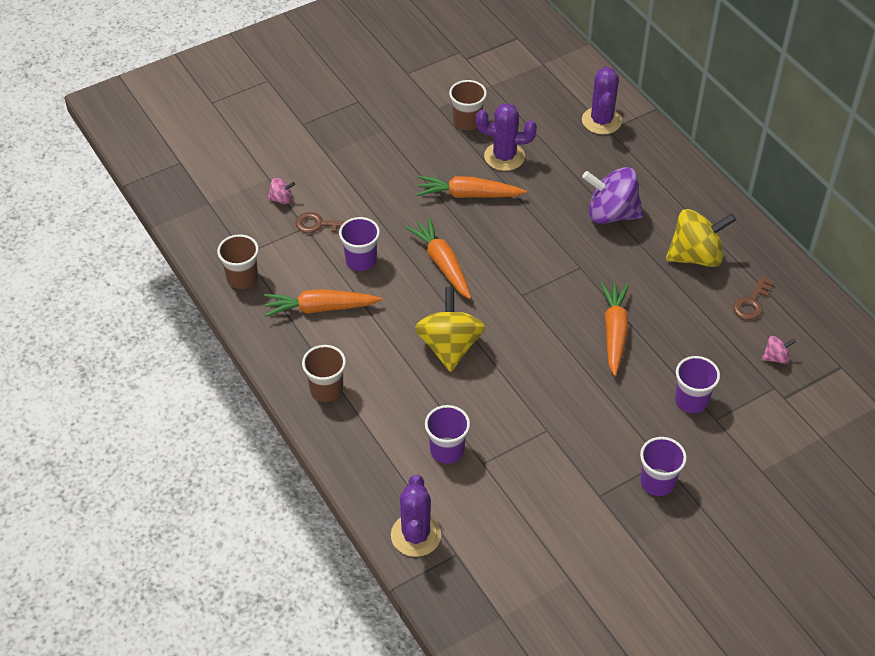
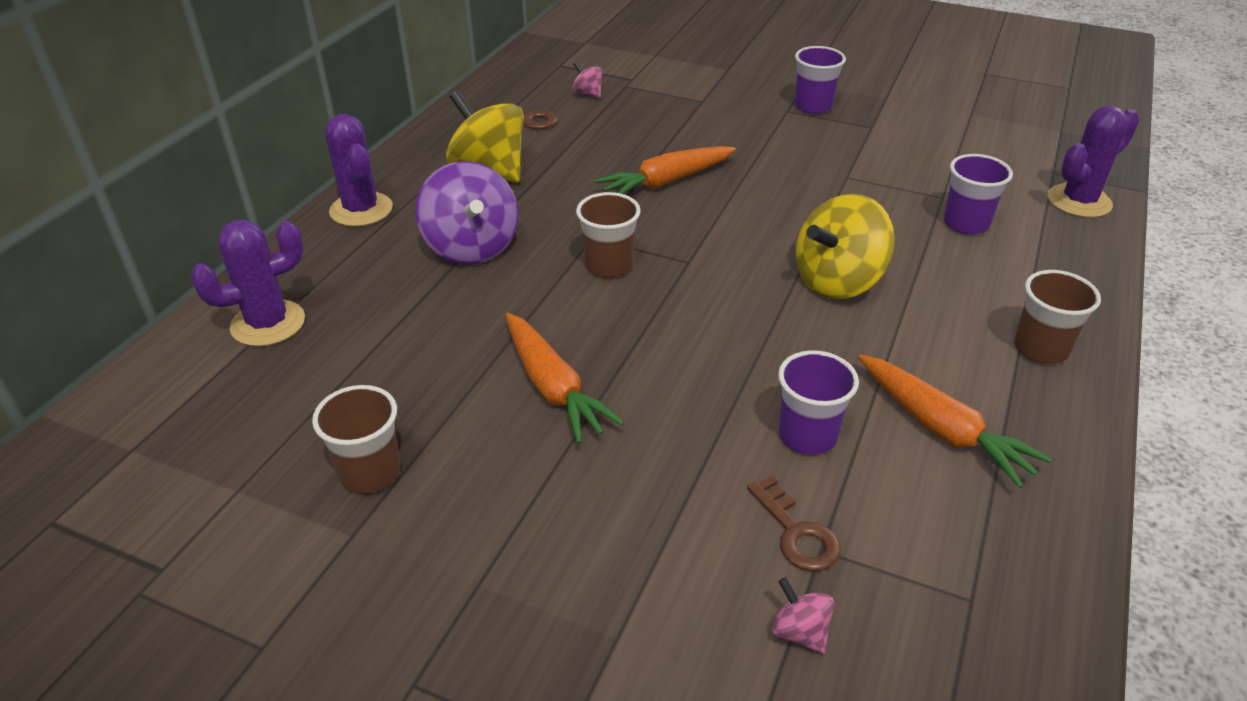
camera: 125 degrees left, 10 degrees down
(242, 278) = (1017, 564): brown cup -> brown cup (609, 265)
(442, 264) = (716, 349): orange carrot -> none
(504, 157) = (431, 388): purple cactus -> purple cactus (361, 210)
(691, 401) = (698, 117): purple cup -> none

